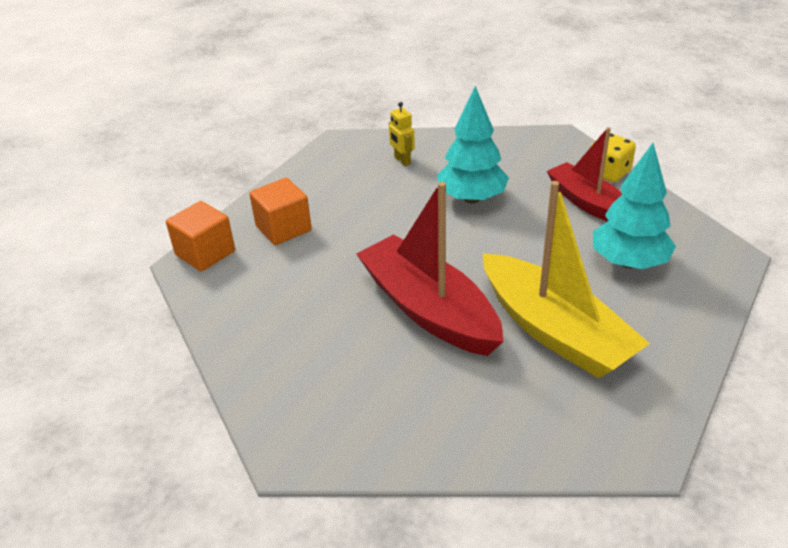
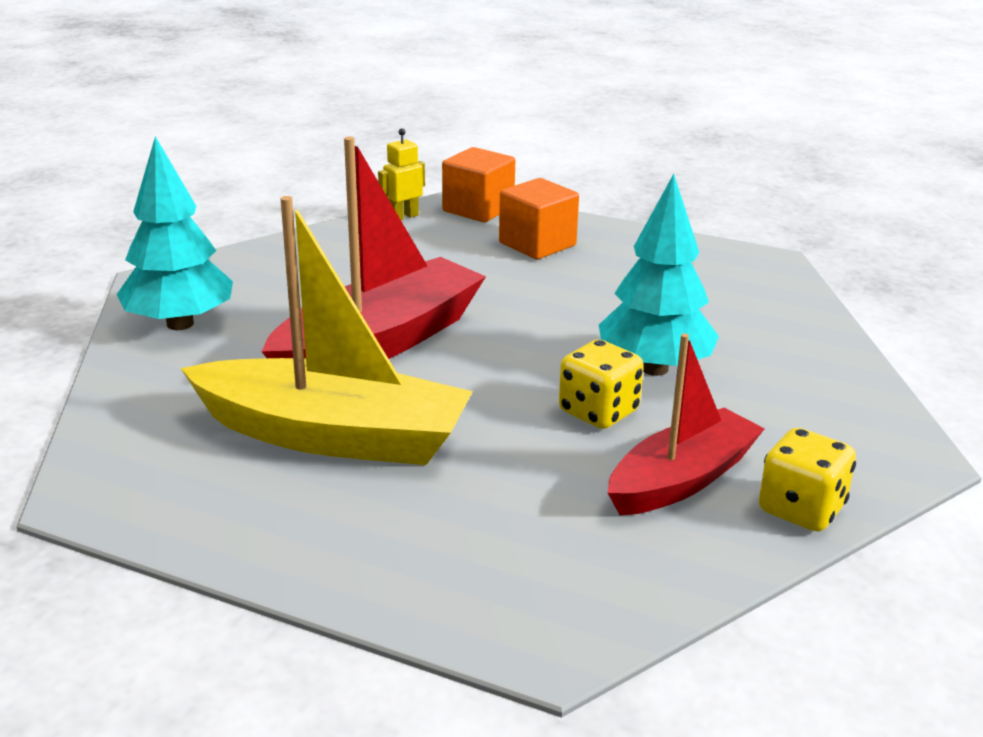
camera: 80 degrees right, 10 degrees down
(402, 161) = (739, 310): yellow robot -> yellow robot (403, 217)
(522, 223) = (598, 412): none -> yellow dice
(555, 331) = (333, 436): yellow boat -> yellow boat turned 120 degrees counterclockwise
(629, 262) = (508, 514): turquoise tree -> turquoise tree (180, 324)

